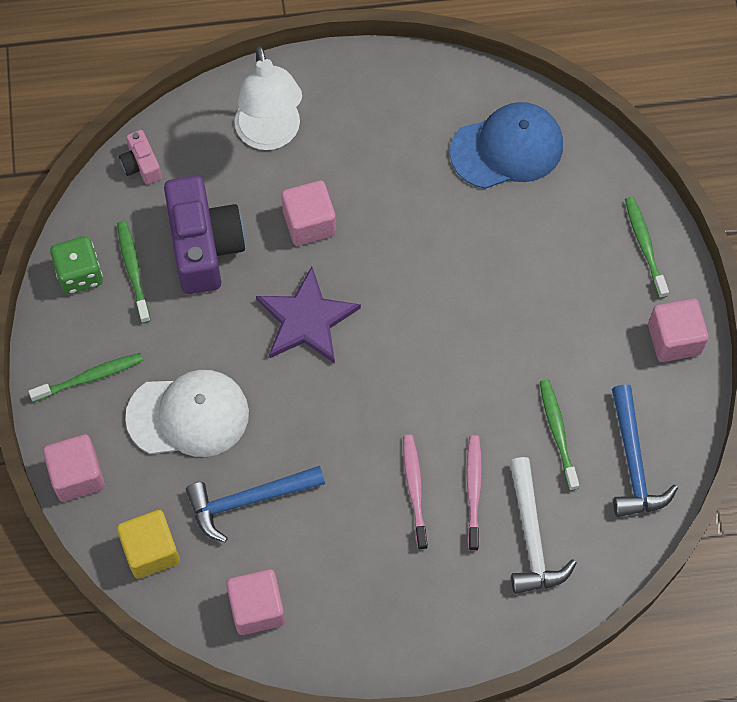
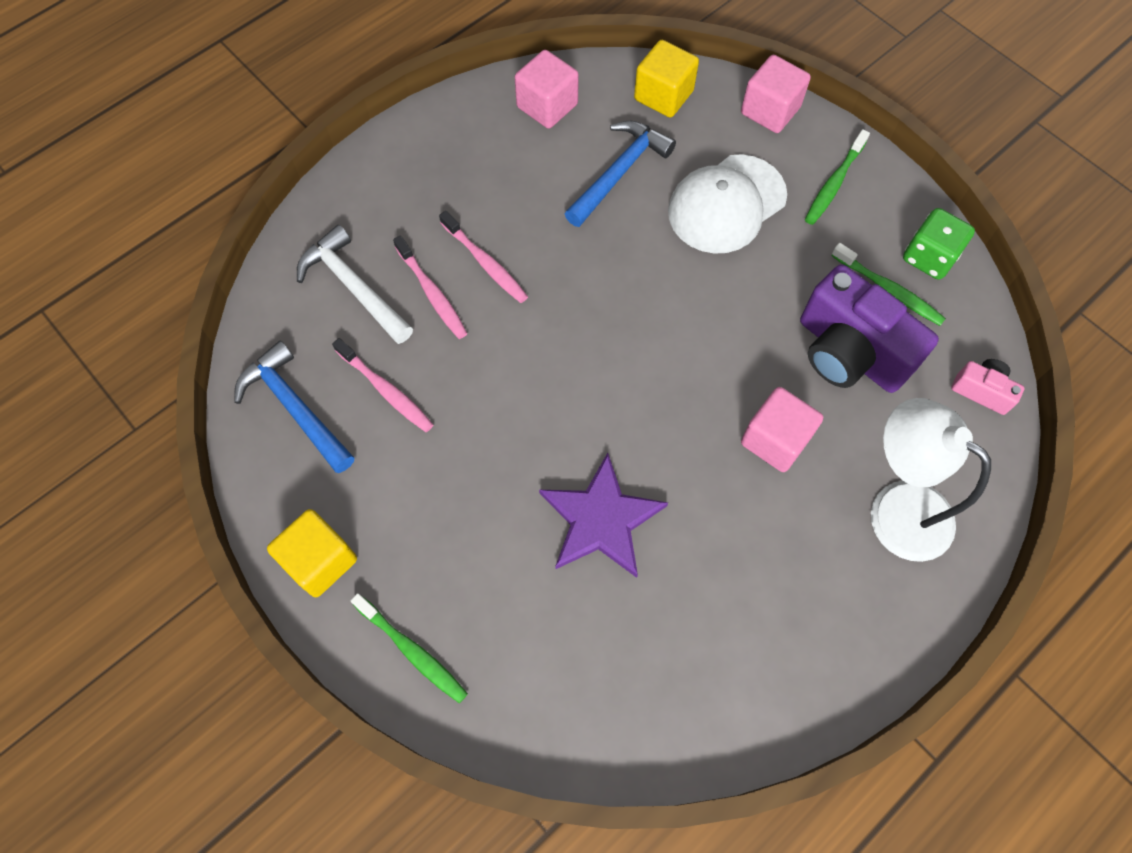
camera: 145 degrees right, 0 degrees up
(306, 319) = (697, 346): purple star -> purple star (601, 519)
(507, 148) = (642, 670): blue cap -> none
(557, 433) = (386, 390): green toothbrush -> pink toothbrush
(674, 339) = (320, 560): pink cube -> yellow cube

